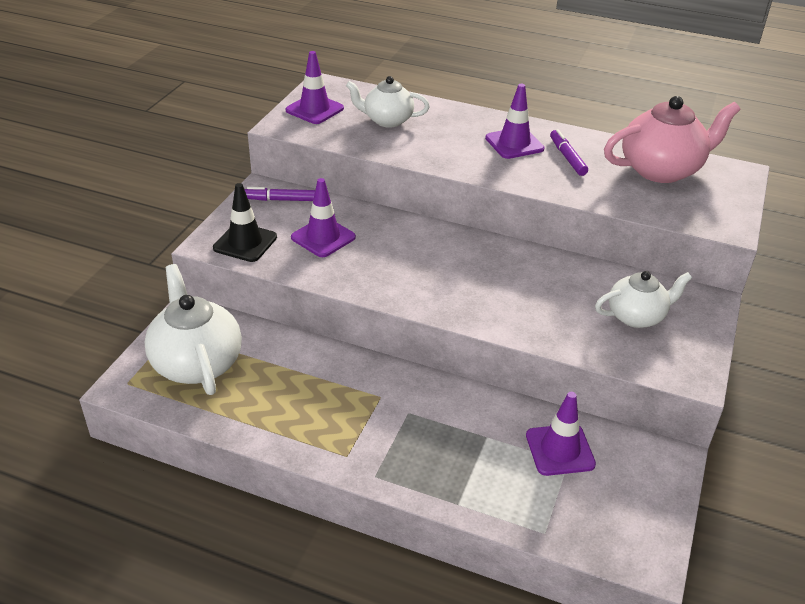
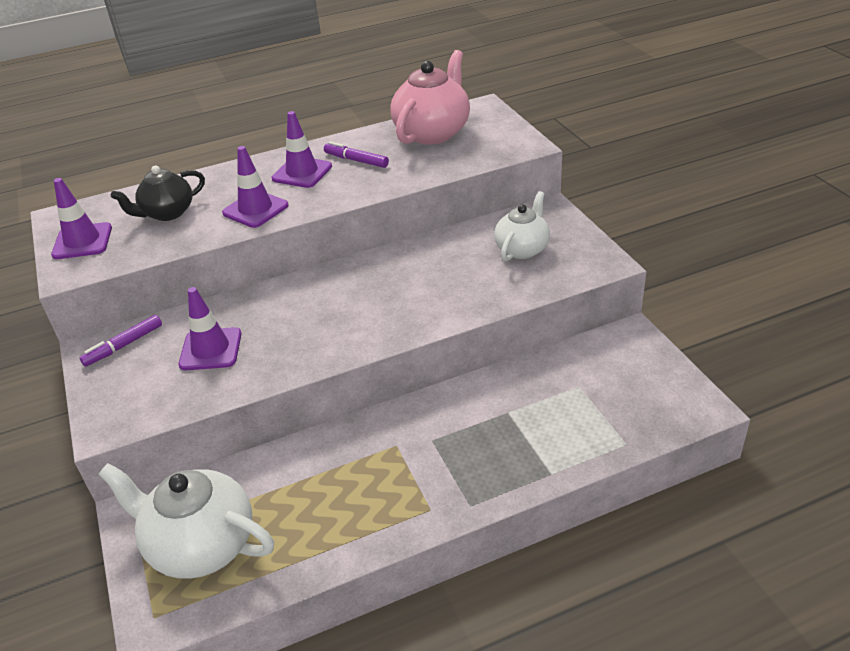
camera: 40 degrees left, 0 degrees up
(245, 243) = (141, 402): black traffic cone -> none
(387, 120) = (167, 213): white teapot -> black teapot
(560, 450) = (564, 382): purple traffic cone -> purple traffic cone (255, 209)

